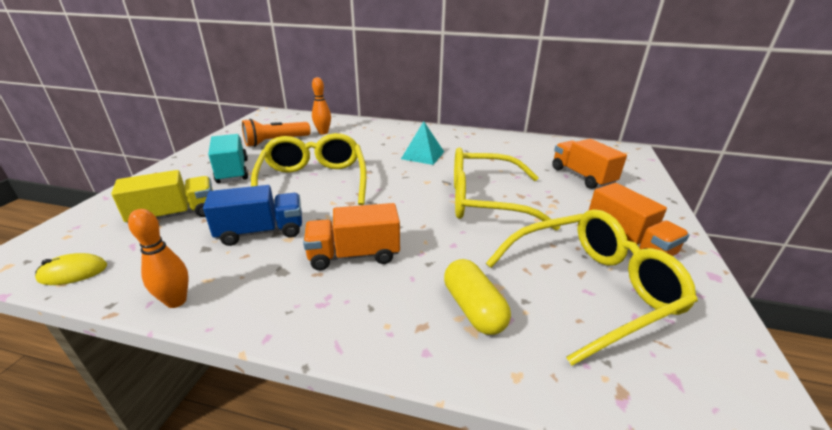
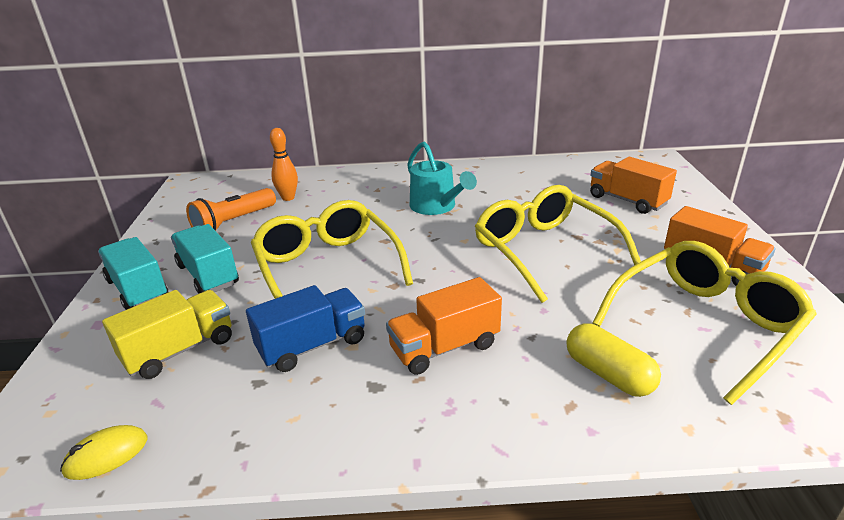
camera: 15 degrees left, 0 degrees up
(176, 301) = (277, 453): orange bowling pin -> none
(183, 172) = (138, 289): none -> turquoise truck
(422, 155) = (436, 206): turquoise pyramid -> turquoise watering can
(485, 200) = (544, 250): yellow glasses -> yellow glasses turned 75 degrees clockwise

